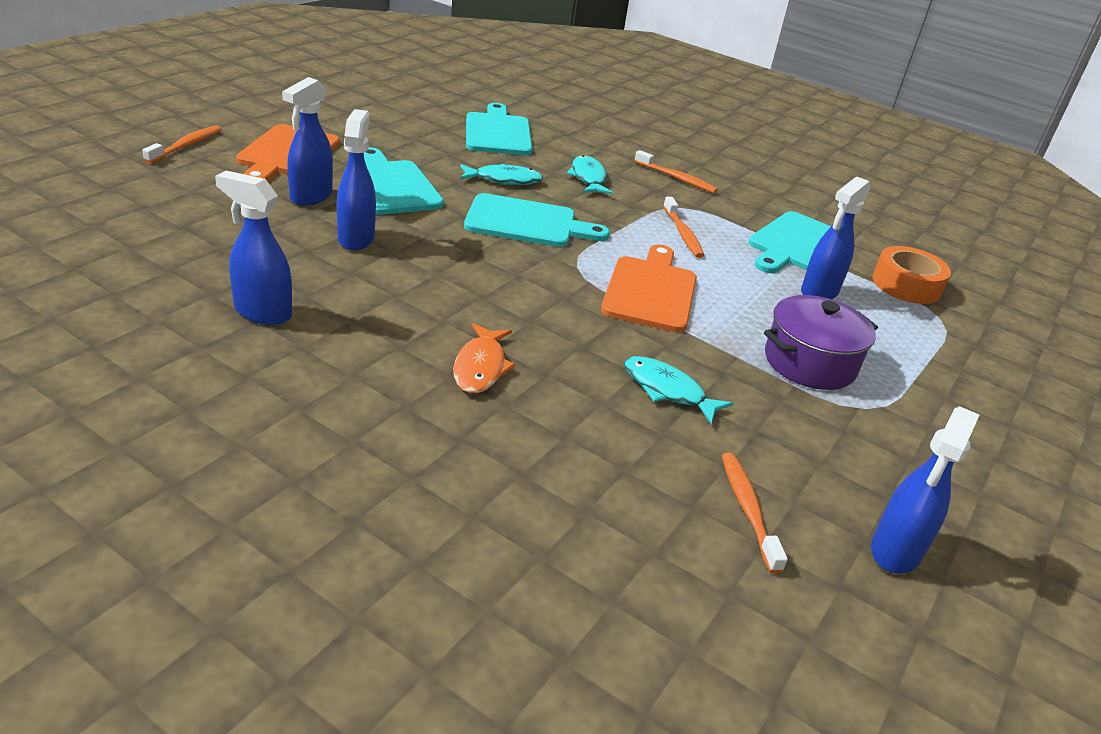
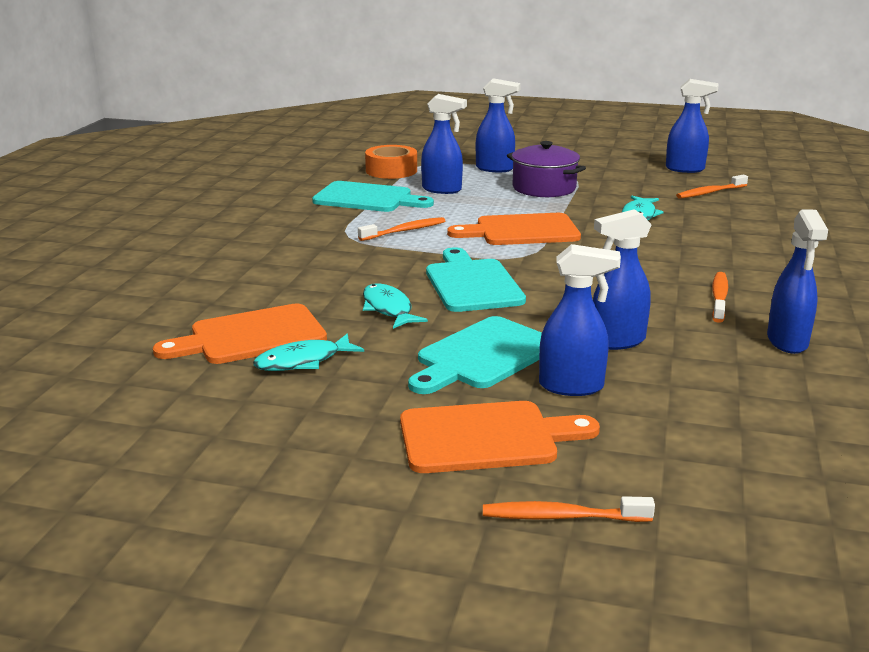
camera: 105 degrees left, 10 degrees down
(481, 367) = (709, 261): orange fish -> none
(498, 132) = (251, 336): turquoise cutting board -> orange cutting board
(588, 178) = (330, 276): turquoise fish -> turquoise fish (303, 361)
(676, 178) = (280, 244): orange toothbrush -> orange toothbrush (719, 297)
(910, 358) = (495, 169): none -> blue spray bottle

